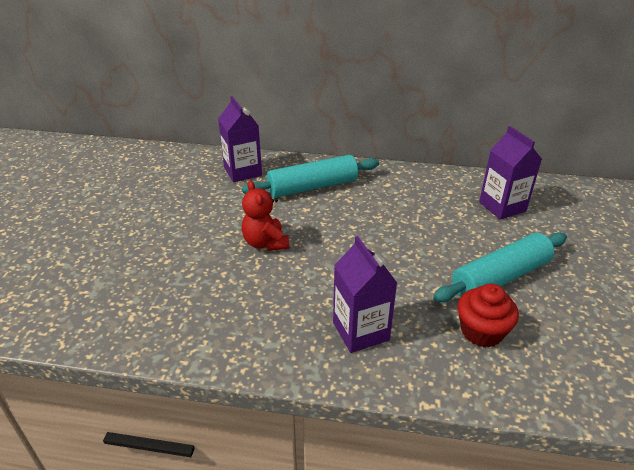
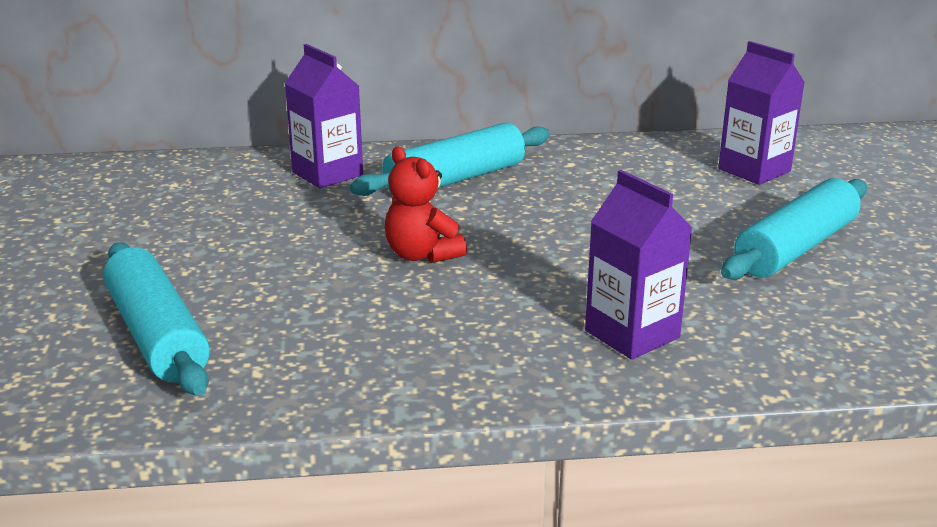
camera: 15 degrees left, 10 degrees down
(93, 278) = (157, 335): none -> turquoise rolling pin
(481, 331) = (803, 309): red cupcake -> none

